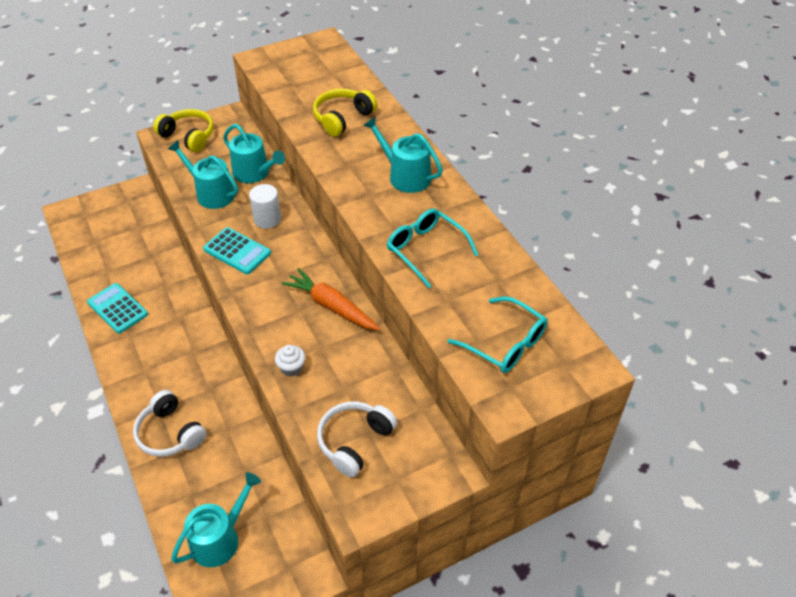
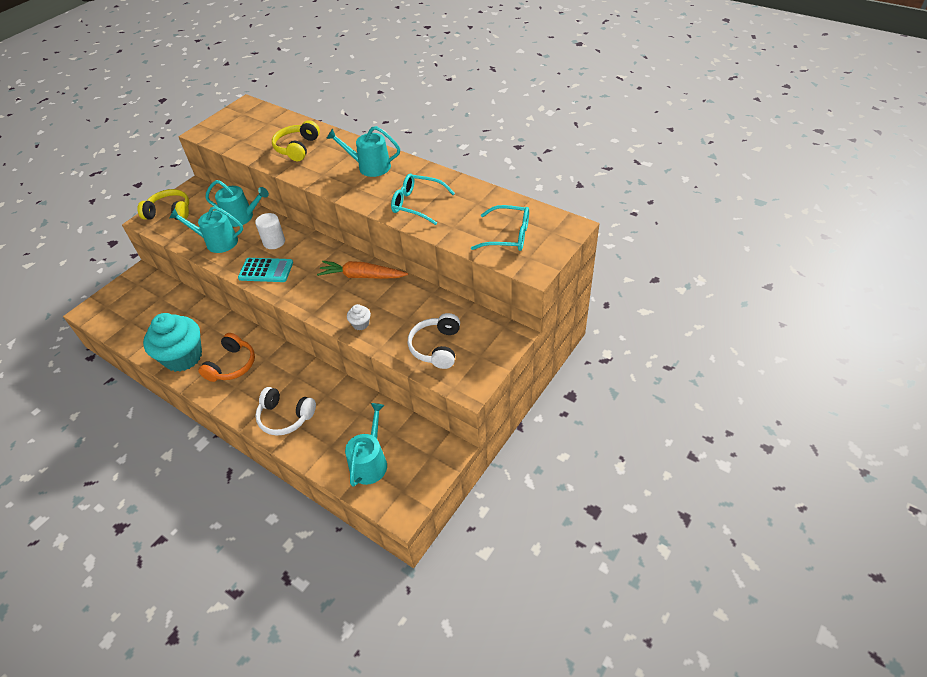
camera: 25 degrees left, 0 degrees up
(117, 308) = (183, 357): turquoise calculator -> turquoise cupcake
(157, 342) = (232, 365): none -> orange headphones

